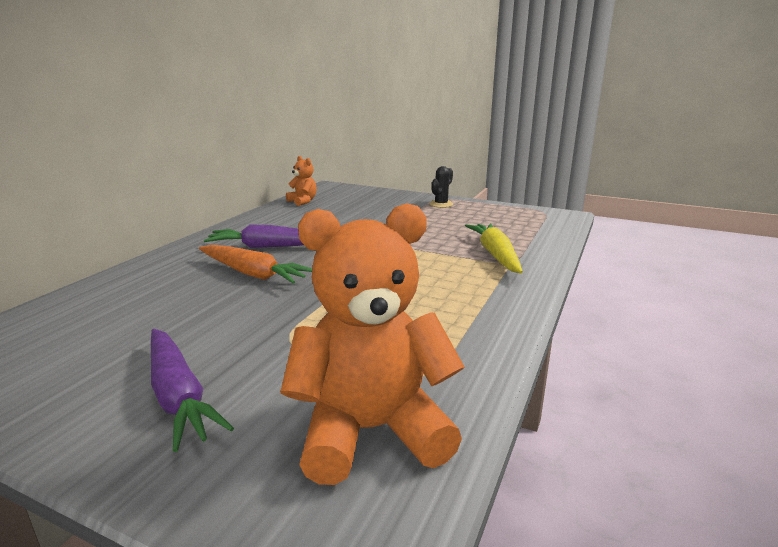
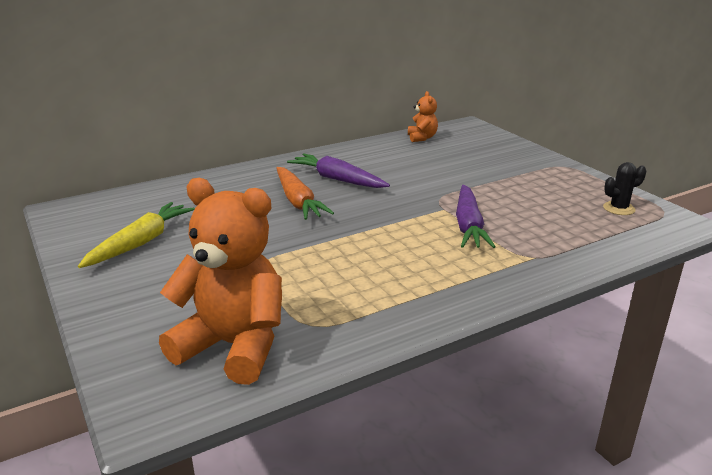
camera: 35 degrees right, 5 degrees up
(178, 395) = (159, 277): purple carrot -> purple carrot (468, 226)
(441, 204) = (556, 173): black cactus -> black cactus (619, 208)
(495, 255) = (526, 246): yellow carrot -> yellow carrot (141, 243)

